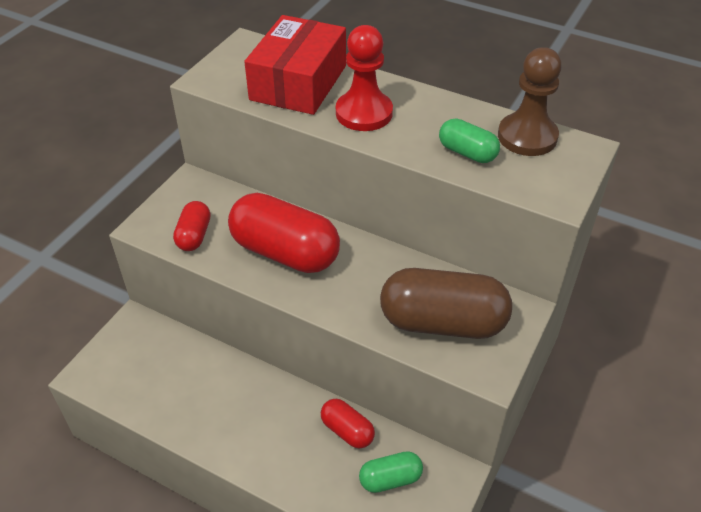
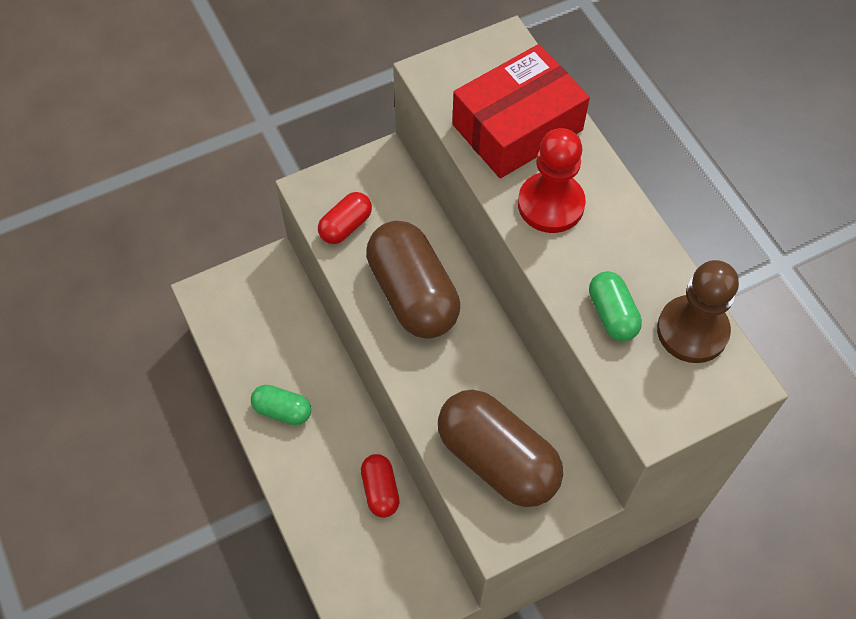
camera: 35 degrees right, 15 degrees up
(285, 252) = (413, 294): red capsule -> brown capsule
(390, 479) = (383, 559): green capsule -> green capsule (282, 410)

